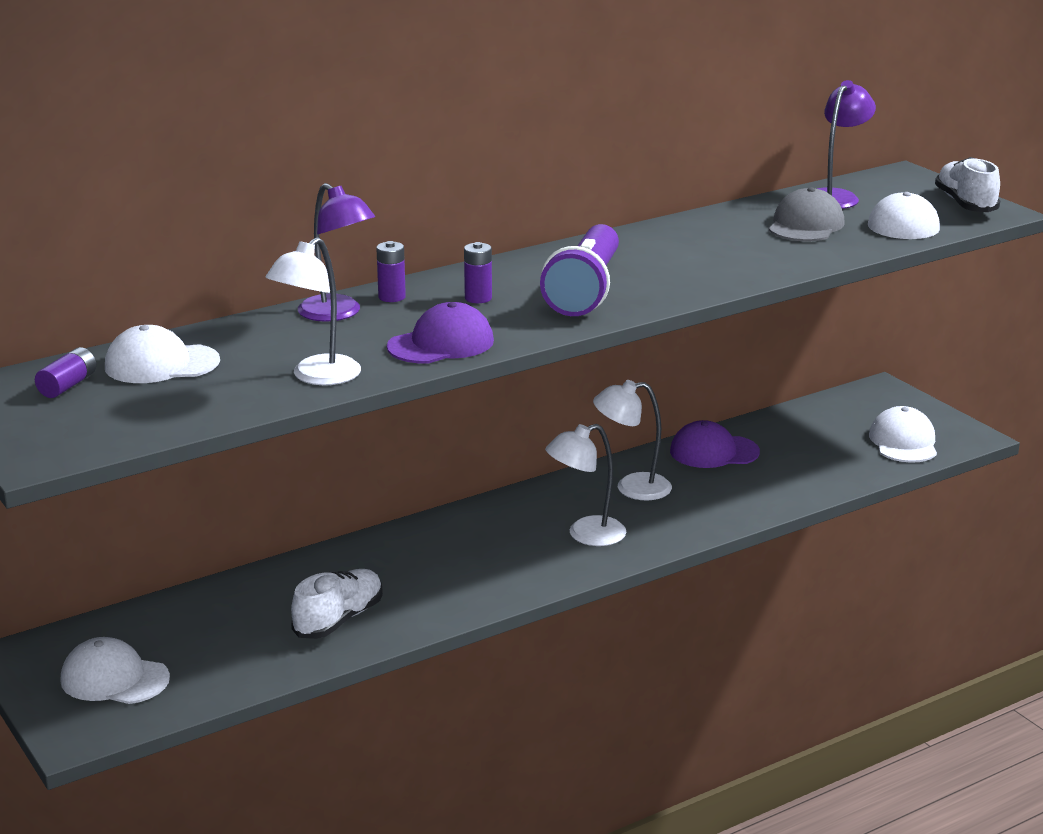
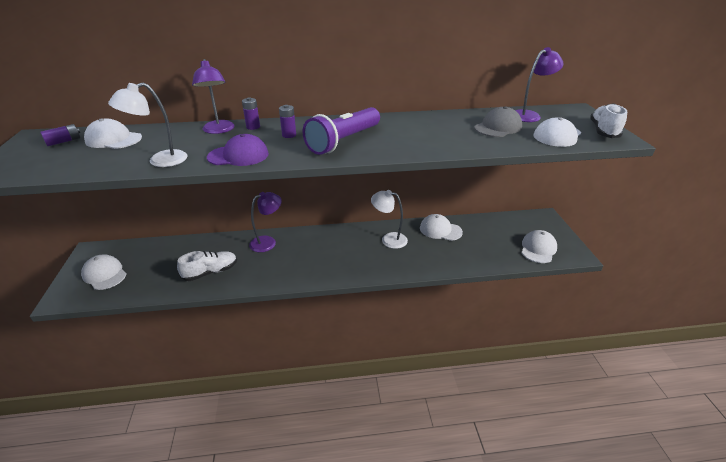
camera: 25 degrees right, 10 degrees up
(398, 547) = (268, 242): none -> purple lamp
(586, 535) = (348, 258): white lamp -> none
(714, 452) = (440, 230): purple cap -> white cap

